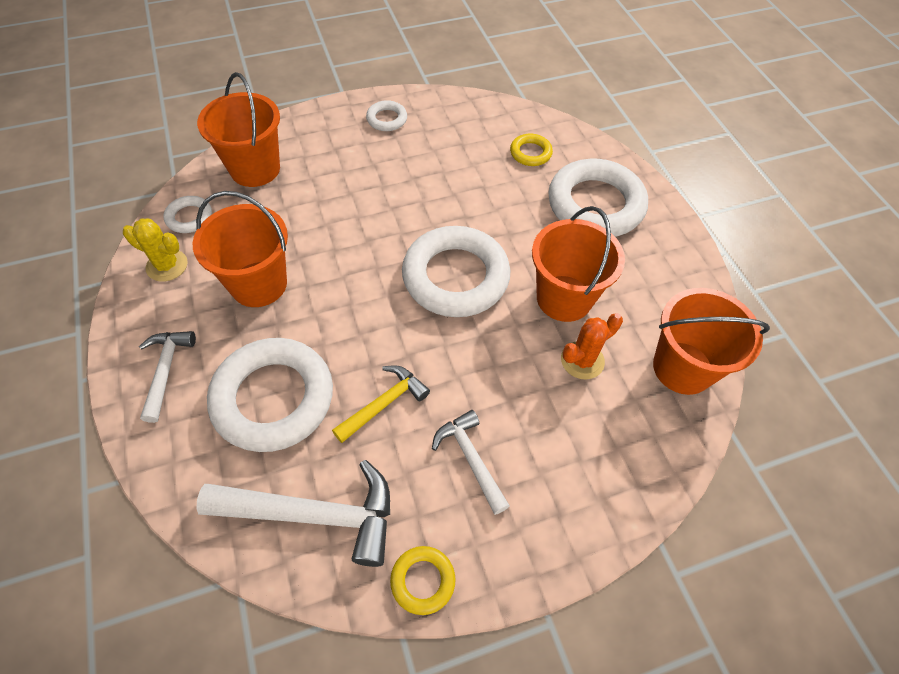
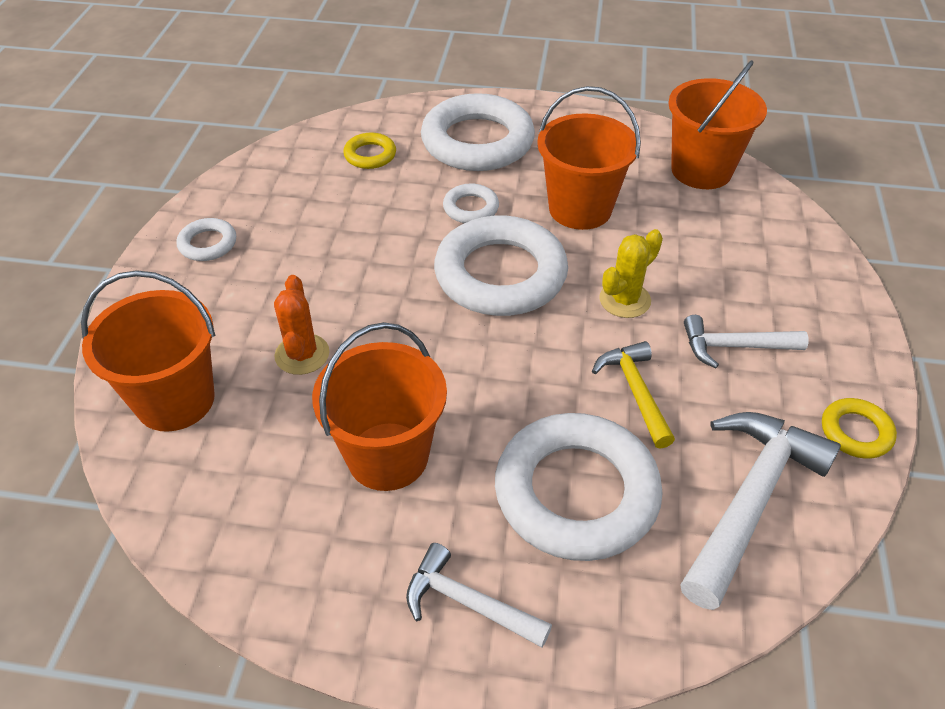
camera: 60 degrees left, 10 degrees down
(167, 265) = (278, 555): yellow cactus -> yellow cactus (624, 300)
(189, 217) = (204, 503): white ring -> white ring (471, 208)
(582, 360) = (660, 226): orange cactus -> orange cactus (302, 354)

